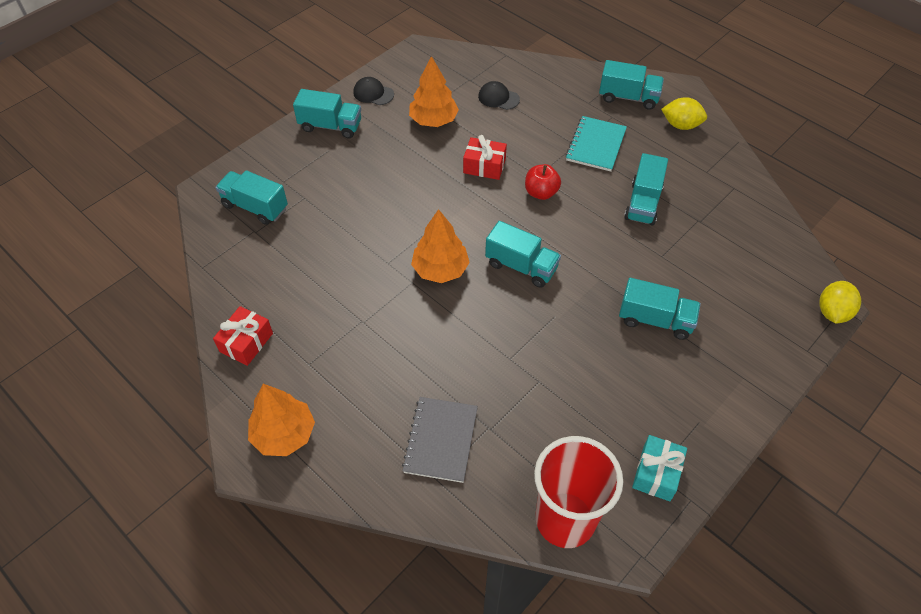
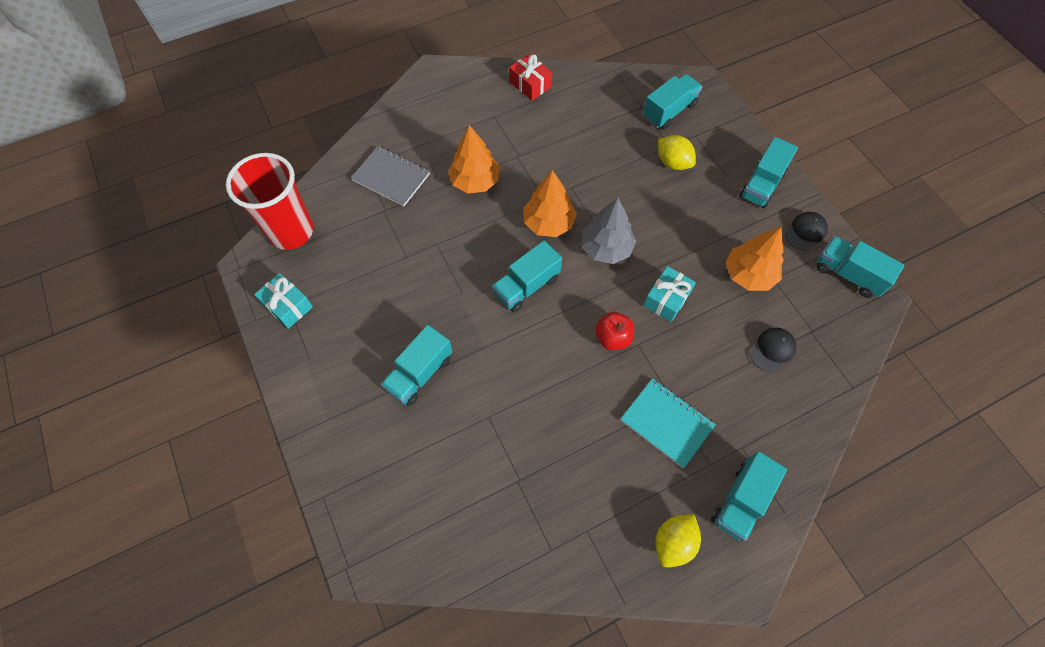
camera: 110 degrees right, 10 degrees up
(284, 434) = (443, 92): orange tree -> orange tree (475, 181)
(450, 218) = (606, 248): none -> grey tree
(484, 166) = (666, 299): red gift -> turquoise gift
(643, 203) = (564, 433): turquoise truck -> turquoise truck (848, 274)
(832, 312) = (348, 553): yellow lemon -> yellow lemon (673, 163)

